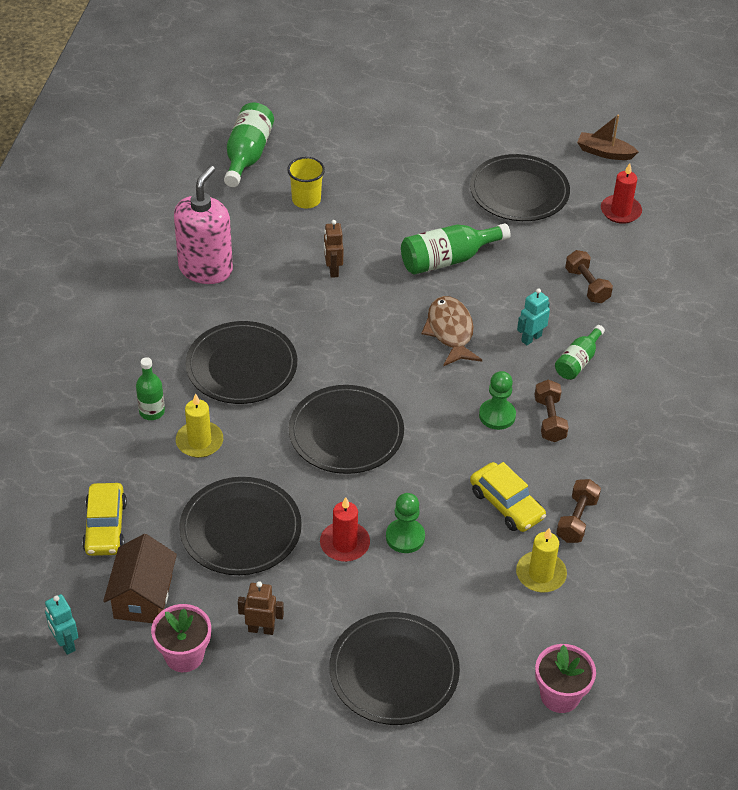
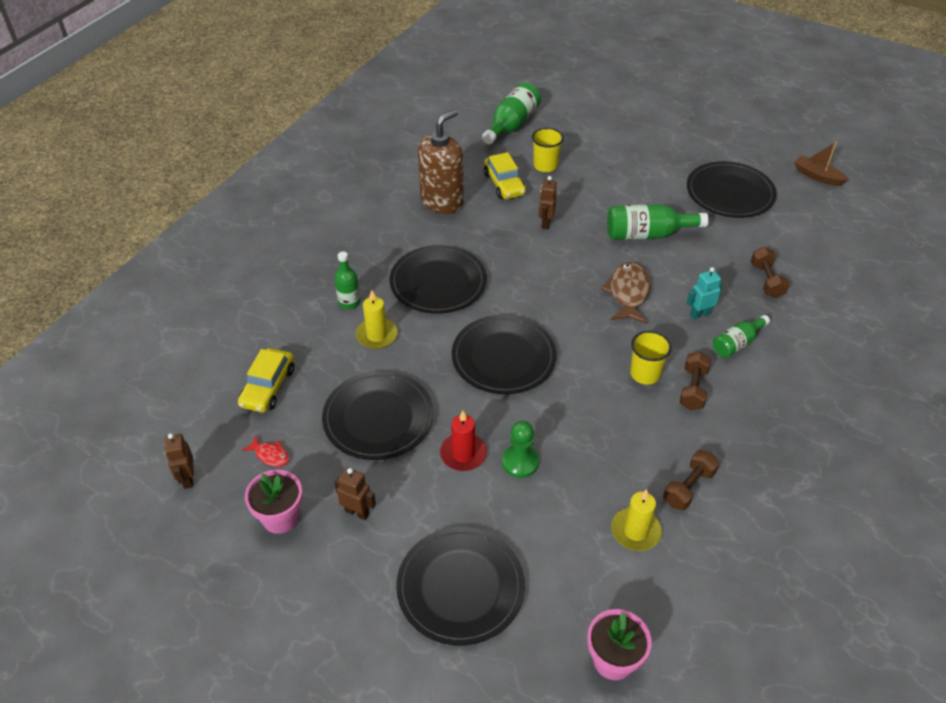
camera: 20 degrees right, 0 degrees up
(65, 644) = (187, 479): turquoise robot -> brown robot
(143, 597) = (270, 455): brown house -> red fish
(205, 269) = (442, 201): pink soap dispenser -> brown soap dispenser
(497, 415) = (645, 374): green pawn -> yellow cup
(506, 504) = (625, 456): yellow car -> yellow car (504, 184)
(620, 211) = (817, 225): red candle -> none

